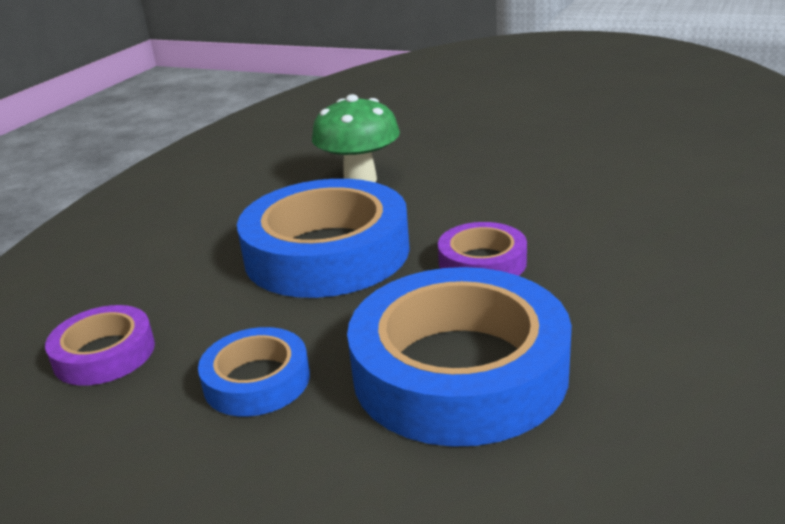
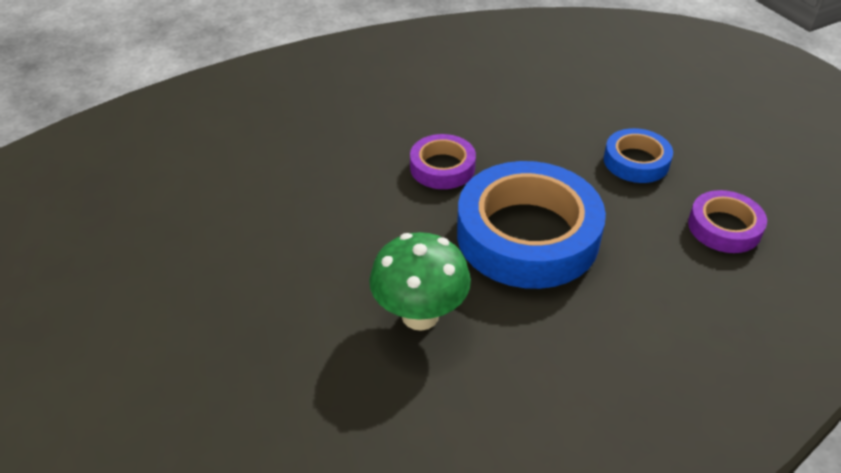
camera: 145 degrees left, 15 degrees up
(459, 370) = (531, 116): blue tape -> none

